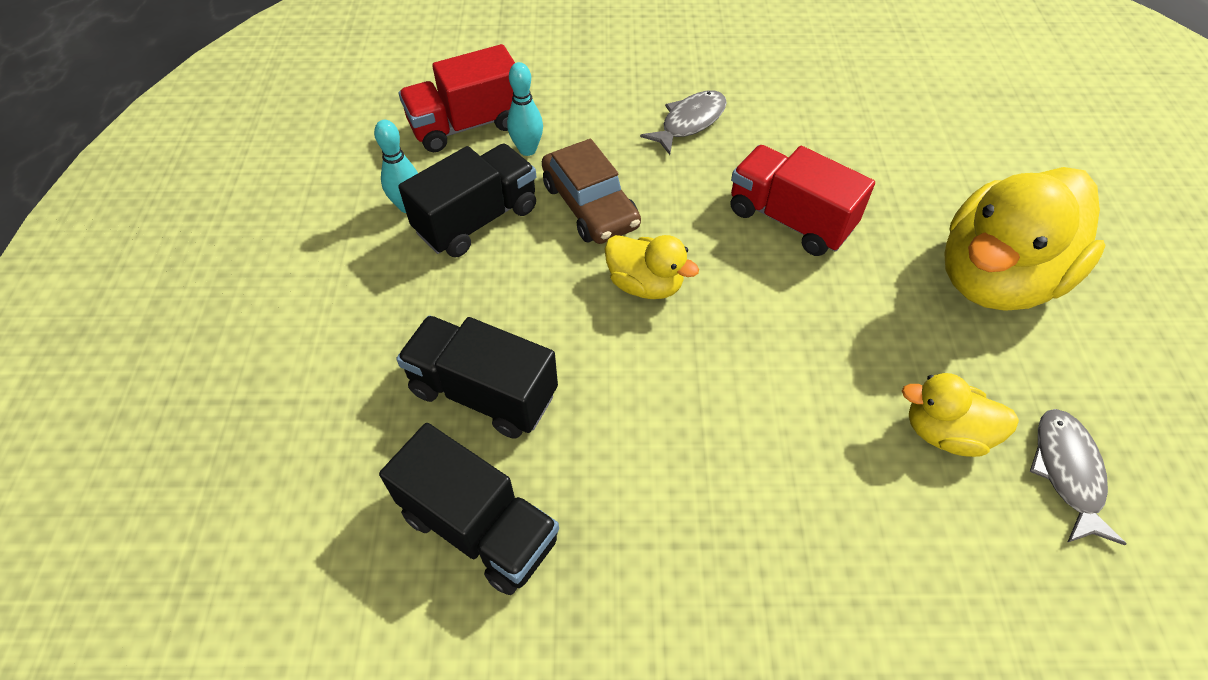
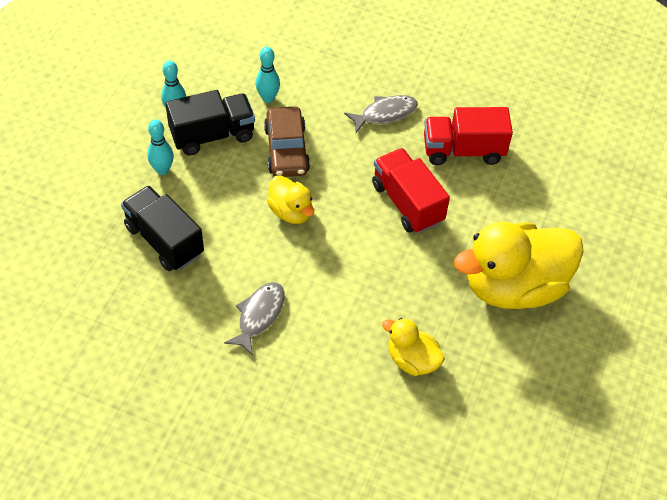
camera: 20 degrees right, 0 degrees up
(428, 290) = (162, 170): none -> turquoise bowling pin
(467, 125) = (238, 68): red truck -> red truck (463, 150)
(479, 527) = (128, 309): black truck -> none
(1067, 472) = (467, 407): grey fish -> grey fish (259, 316)

